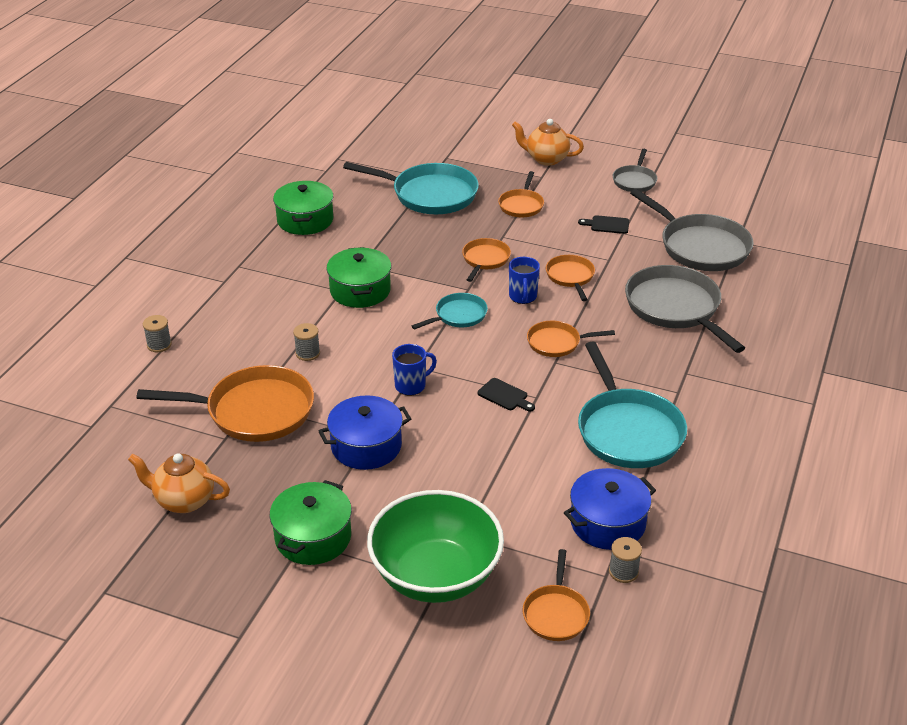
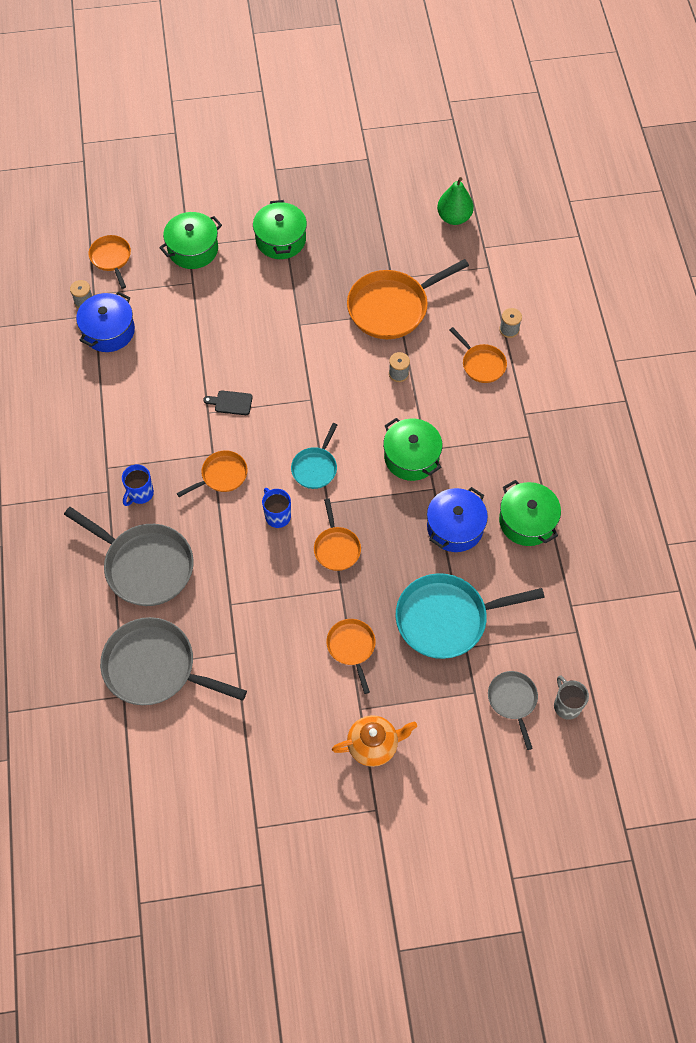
camera: 150 degrees right, 25 degrees up
(85, 471) = (454, 217): none -> green pear
(184, 501) = (376, 227): orange teapot -> none
(366, 446) = (297, 315): blue pot -> blue pot (455, 527)
(385, 133) = (566, 705): none -> grey mug
(411, 386) = (303, 380): blue mug -> blue mug (140, 494)
(435, 576) = (193, 249): green bowl -> green pot
(570, 277) = (251, 562): orange pan -> orange pan (481, 364)
(607, 225) = (256, 658): black cutting board -> none
(627, 431) = (128, 412): turquoise pan -> none
(634, 181) = (264, 752): grey pan -> grey pan (513, 700)

